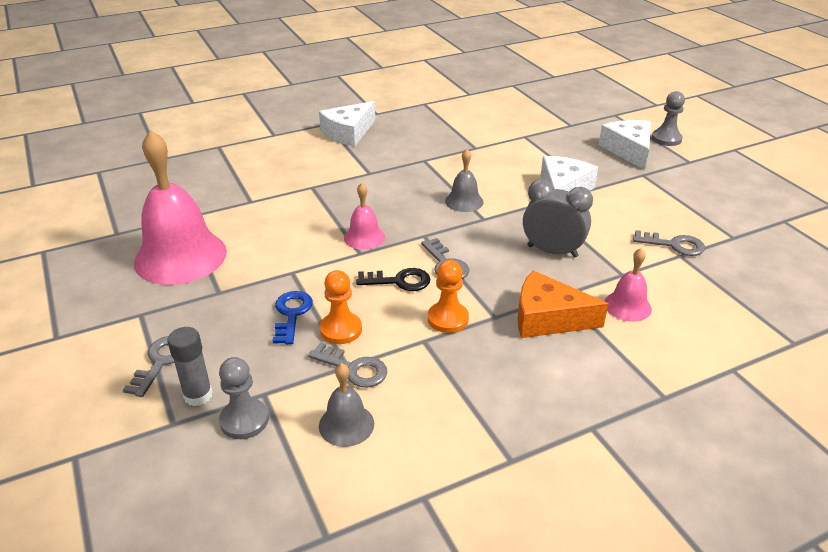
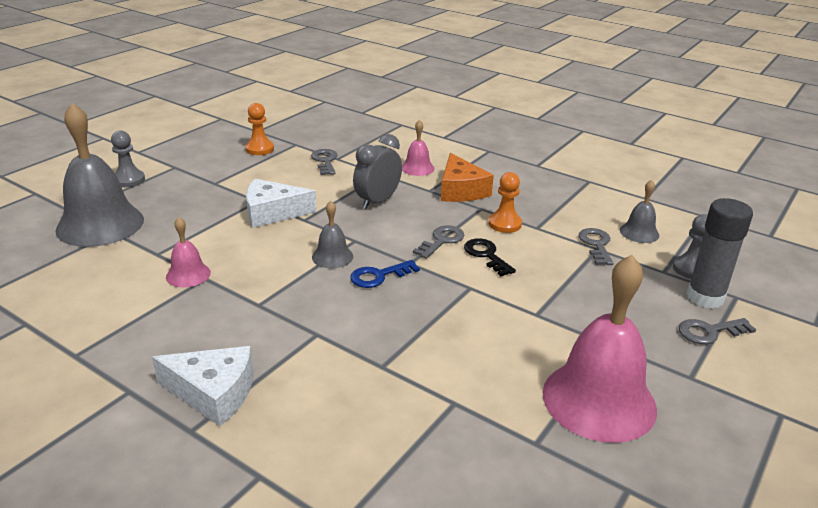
camera: 120 degrees left, 5 degrees down
(198, 395) = (705, 297): grey glue stick -> grey glue stick, size x1.56
(291, 314) = (583, 291): blue key -> blue key (379, 276)
(341, 329) = (569, 262): orange pawn -> orange pawn (259, 149)
(364, 237) = (445, 293): pink bell -> pink bell (188, 274)
(552, 251) = (377, 201): grey clock -> grey clock turned 45 degrees clockwise
(586, 122) = (100, 224): none -> grey bell
(628, 150) = (166, 194): white cheese -> none

